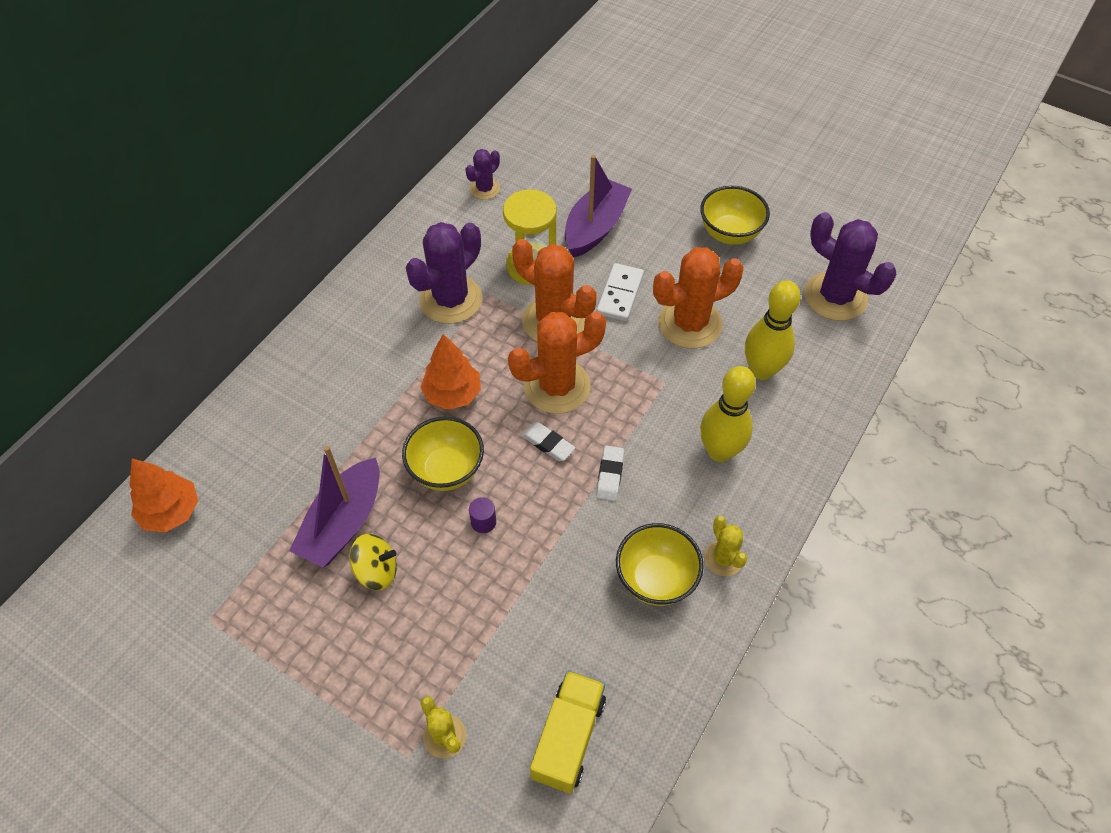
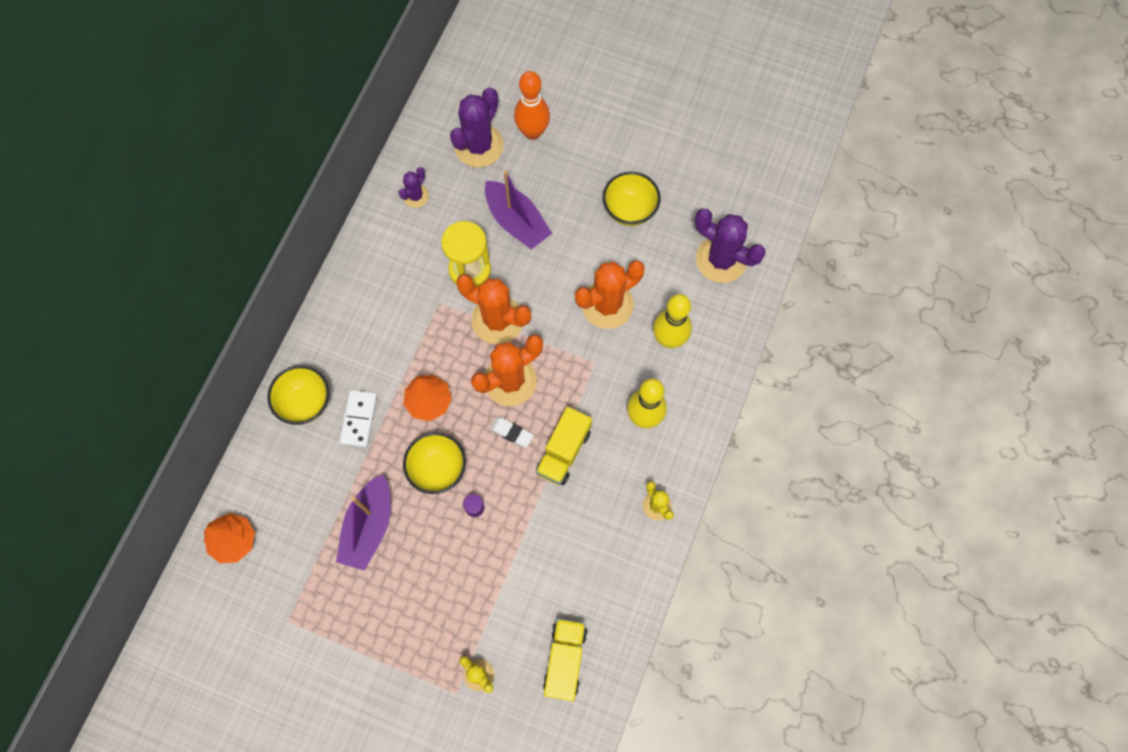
camera: 10 degrees left, 15 degrees up
(376, 571) = (403, 561): yellow spinning top -> none
(451, 299) = (409, 313): purple cactus -> purple cactus (479, 146)
(595, 227) = (517, 221): purple boat -> purple boat turned 120 degrees clockwise
(610, 475) = (563, 452): white eraser -> yellow truck
(620, 294) = (547, 285): white domino -> white domino (359, 419)
(629, 148) = (532, 132): none -> orange bowling pin
(655, 579) = (609, 531): yellow bowl -> yellow bowl (305, 403)

